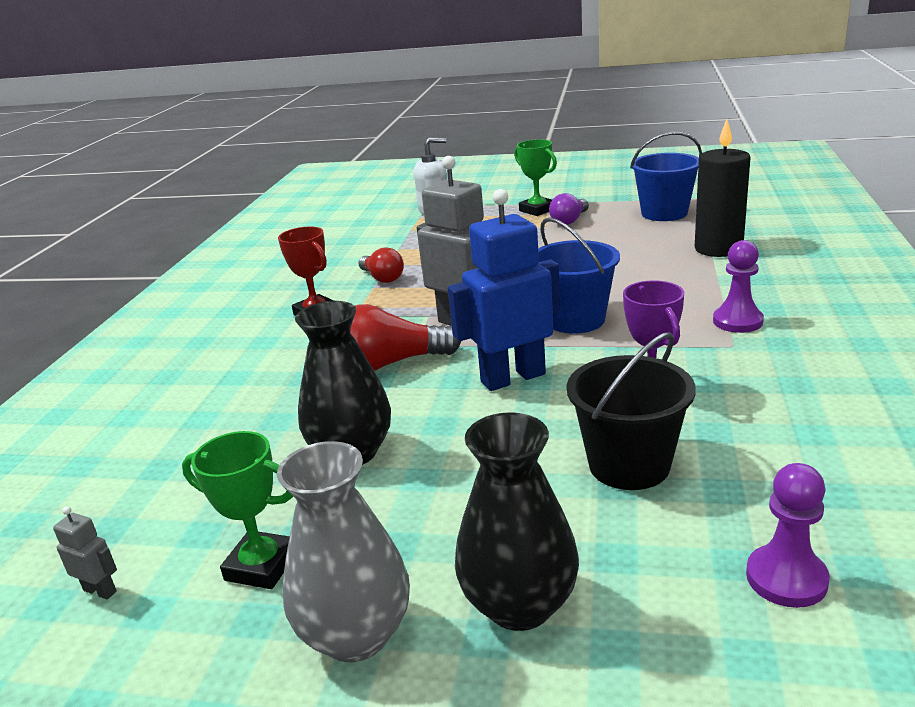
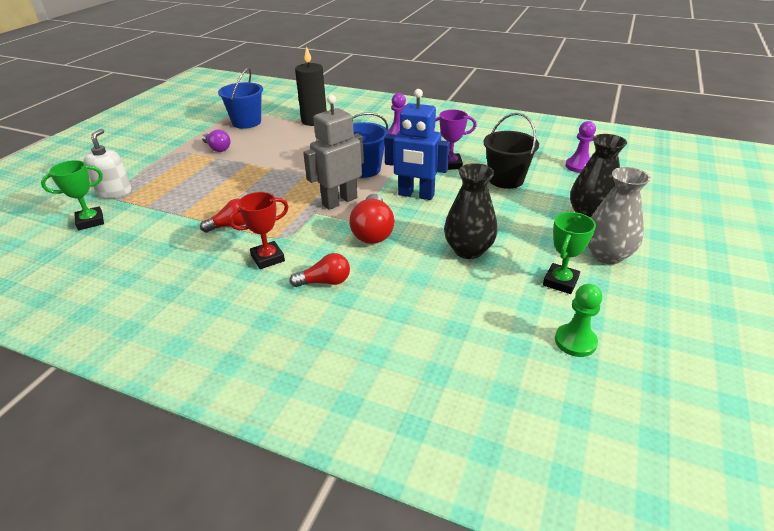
camera: 80 degrees left, 10 degrees up
(100, 590) = (575, 341): grey robot -> green pawn
(268, 357) = (325, 282): none -> red light bulb
(512, 378) = (416, 195): blue robot -> blue robot turned 60 degrees counterclockwise
(537, 210) = (181, 155): green trophy -> green trophy (90, 221)

